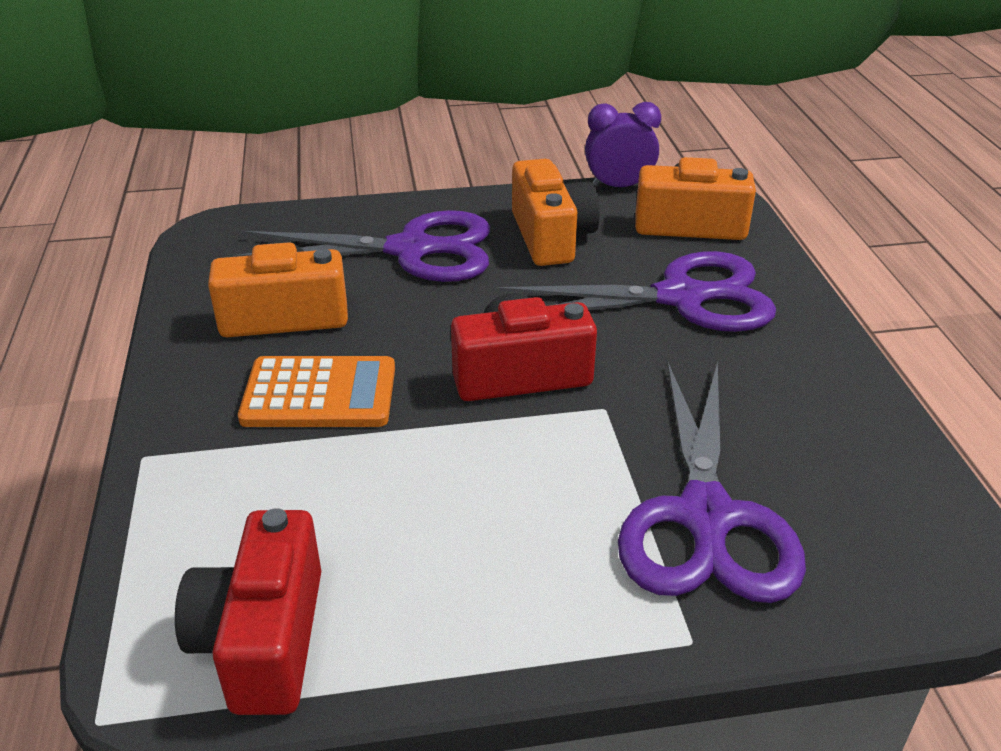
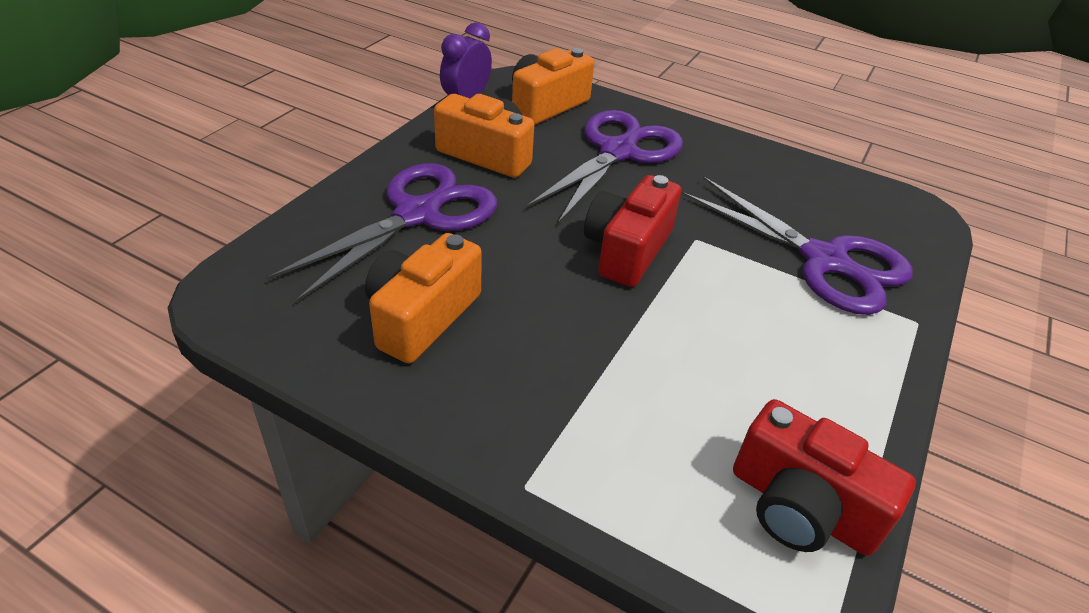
camera: 55 degrees left, 5 degrees up
(319, 394) = (549, 348): orange calculator -> none

